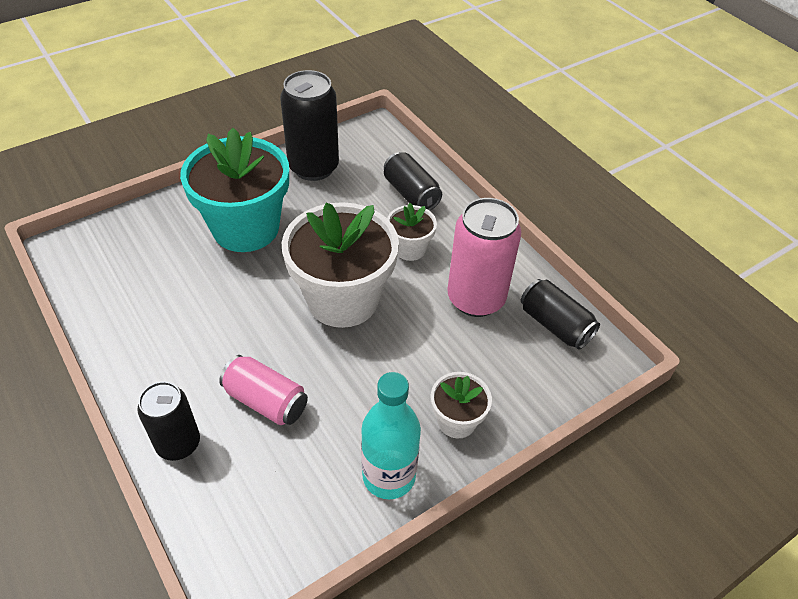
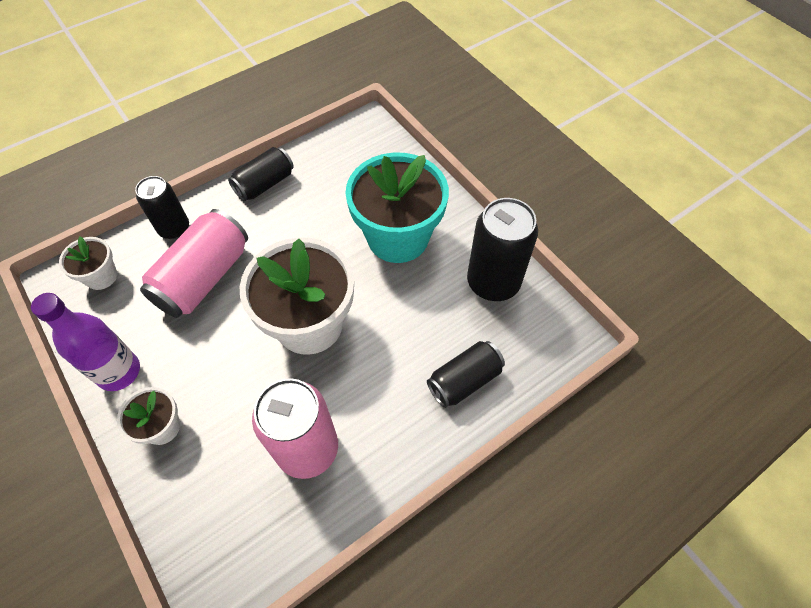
camera: 90 degrees right, 10 degrees up
(266, 401) = (204, 277): pink can -> pink can, size x1.57
(389, 476) = (119, 372): turquoise bottle -> purple bottle
(410, 249) = (378, 381): white flower pot -> white flower pot (101, 276)
(555, 325) = (267, 536): black can -> black can (265, 184)

